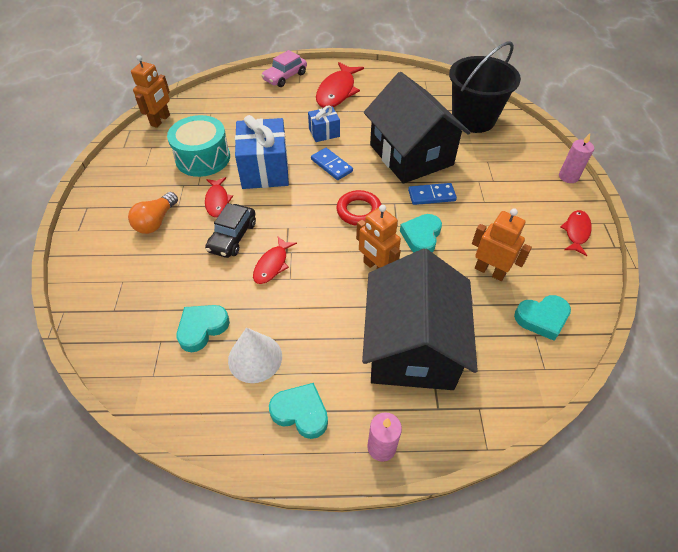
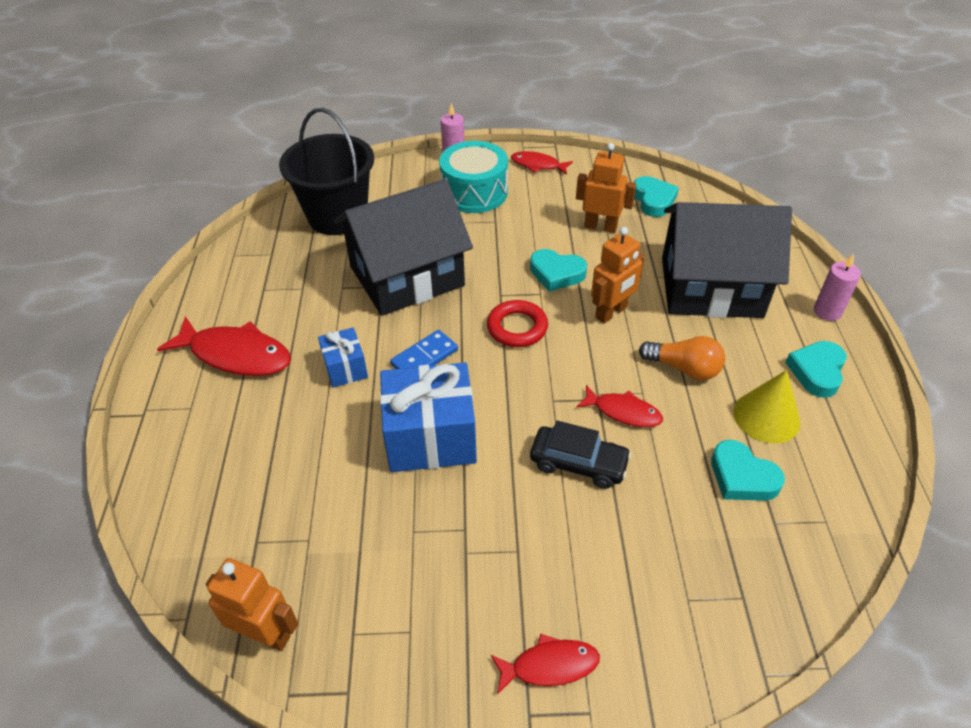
camera: 90 degrees left, 5 degrees down
(156, 221) = (556, 577): orange light bulb -> orange light bulb (684, 368)
(203, 158) = (395, 532): turquoise drum -> turquoise drum (474, 192)
(217, 201) = (504, 494): red fish -> red fish (549, 665)
(255, 358) = (766, 417): white cone -> yellow cone
(285, 77) = (167, 430): pink car -> none
(431, 195) = (486, 262): blue domino -> none
(490, 271) = (600, 226): orange robot -> orange robot turned 75 degrees clockwise

